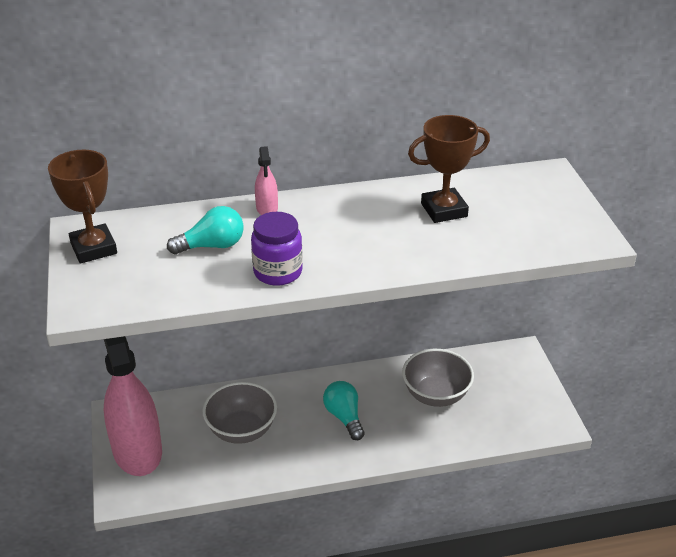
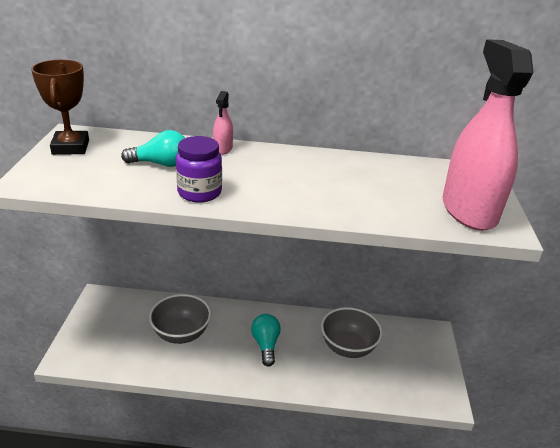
camera: 15 degrees right, 5 degrees down
(137, 451) = (96, 328): pink spray bottle -> pink spray bottle (469, 210)
(444, 210) = (370, 178): brown trophy -> none

